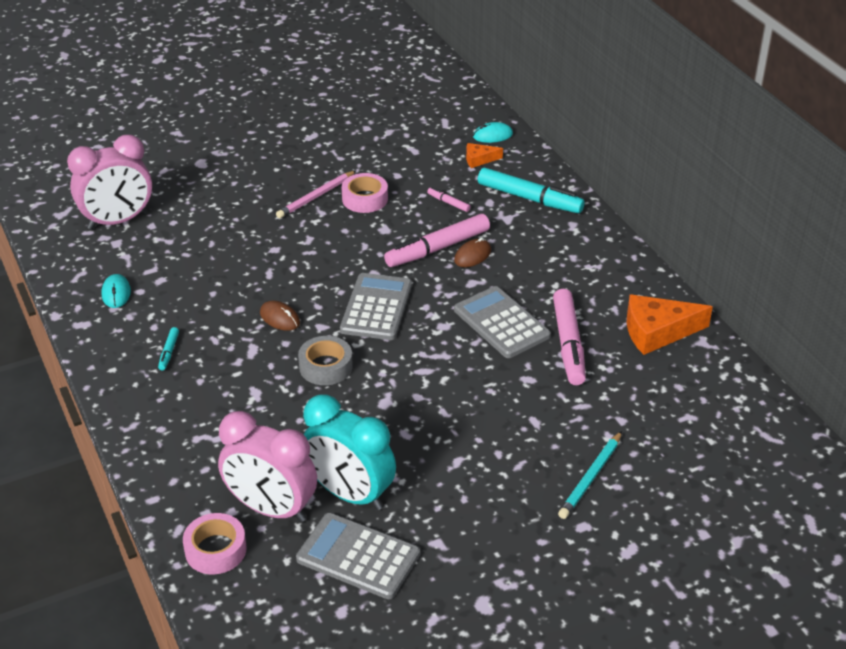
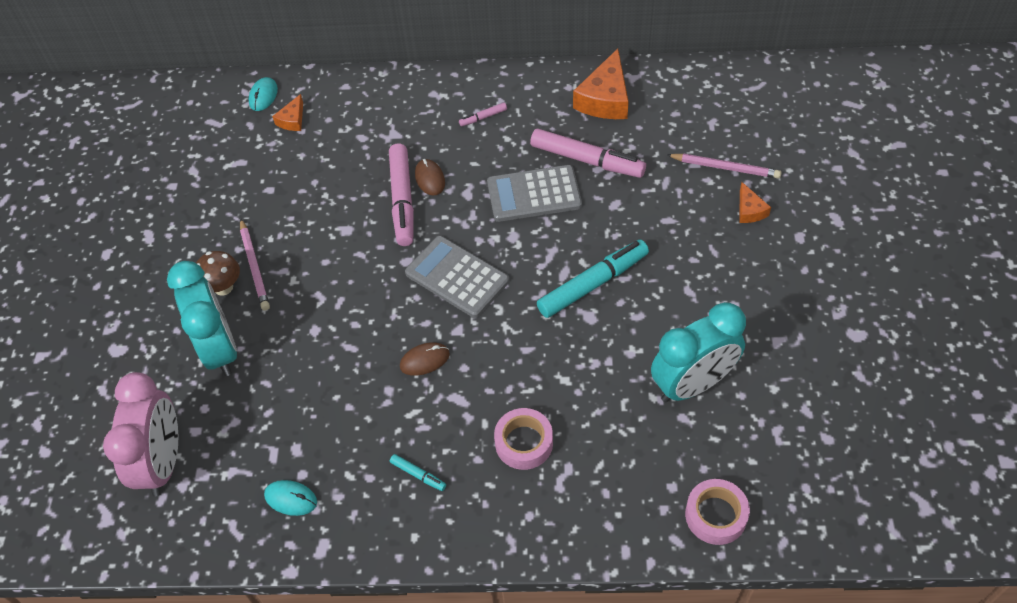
camera: 60 degrees left, 15 degrees up
(229, 209) = (219, 349): none -> turquoise clock
(271, 509) = (683, 452): pink clock -> none
(286, 189) = (223, 287): none -> brown mushroom
(325, 366) = (517, 346): grey tape -> none
(358, 556) = (770, 404): grey calculator -> none
(365, 199) = (287, 228): pink tape -> pink tape (524, 443)
(448, 203) = (341, 167): pink marker -> pink marker (483, 117)
(529, 198) = (377, 108): turquoise marker -> turquoise marker (593, 284)
(590, 477) = (749, 210): turquoise pencil -> orange cheese
(634, 444) = (725, 168): none -> pink pencil

